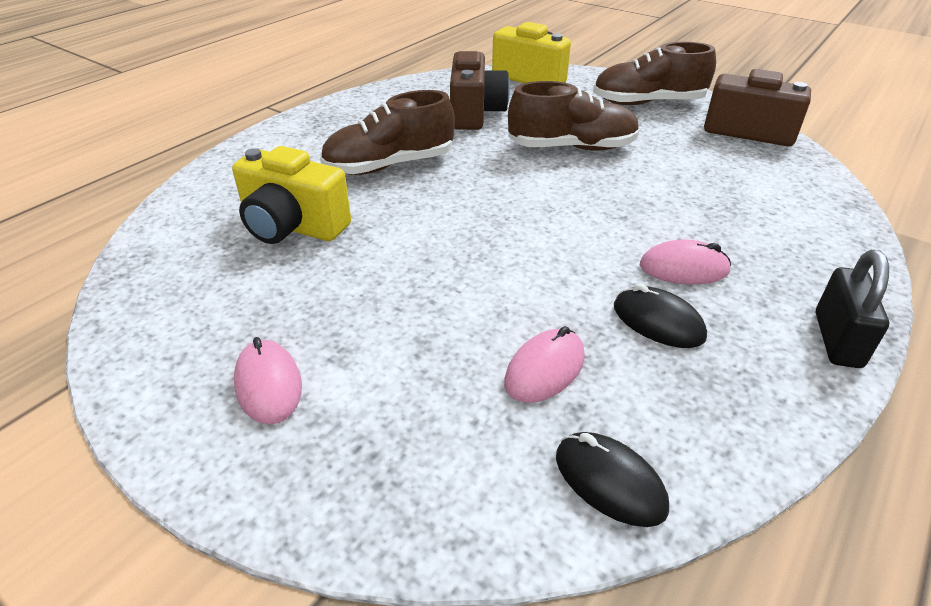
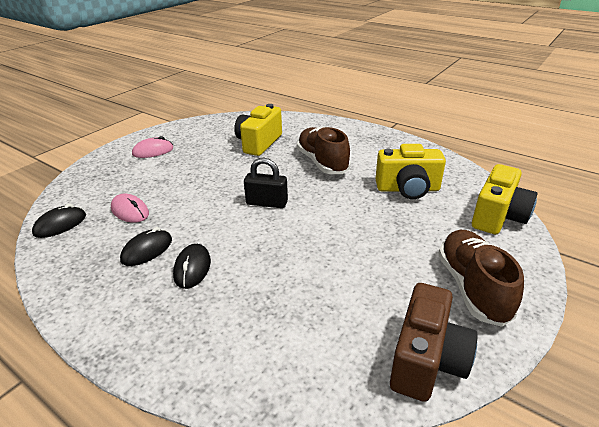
camera: 90 degrees right, 5 degrees down
(475, 113) = (408, 189): brown camera -> yellow camera
(572, 147) = (359, 232): brown shoe -> none
(683, 268) = (192, 268): pink mouse -> black mouse
(837, 340) = (98, 327): black padlock -> black padlock (267, 203)

